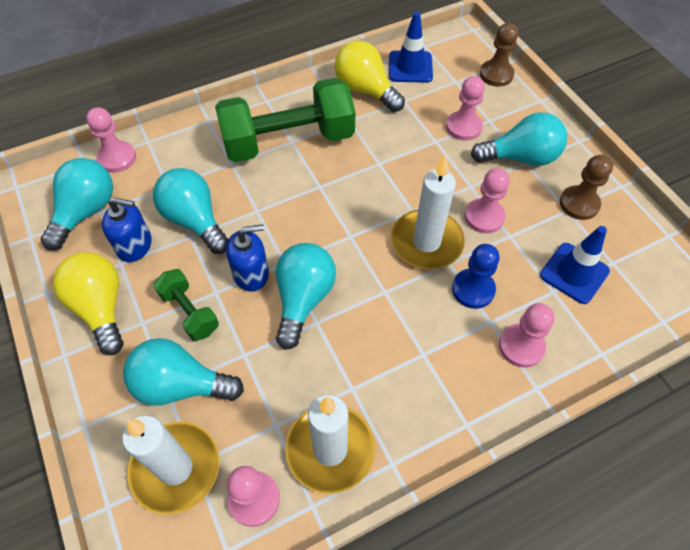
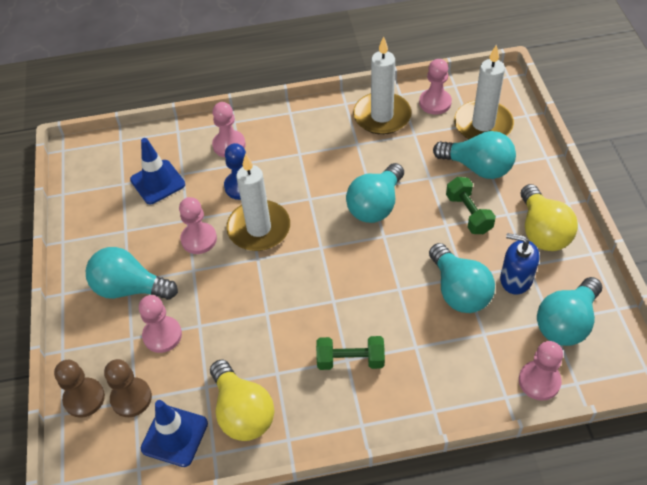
camera: 160 degrees left, 5 degrees down
(251, 273) = (414, 233): blue soap dispenser -> none
(288, 141) = (350, 360): green dumbbell -> green dumbbell, size x0.48
(579, 204) = (111, 233): brown pawn -> brown pawn (131, 398)

